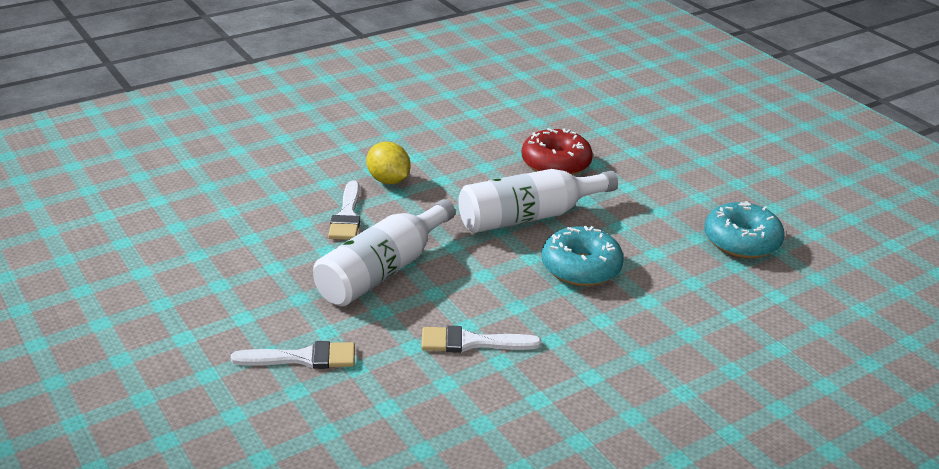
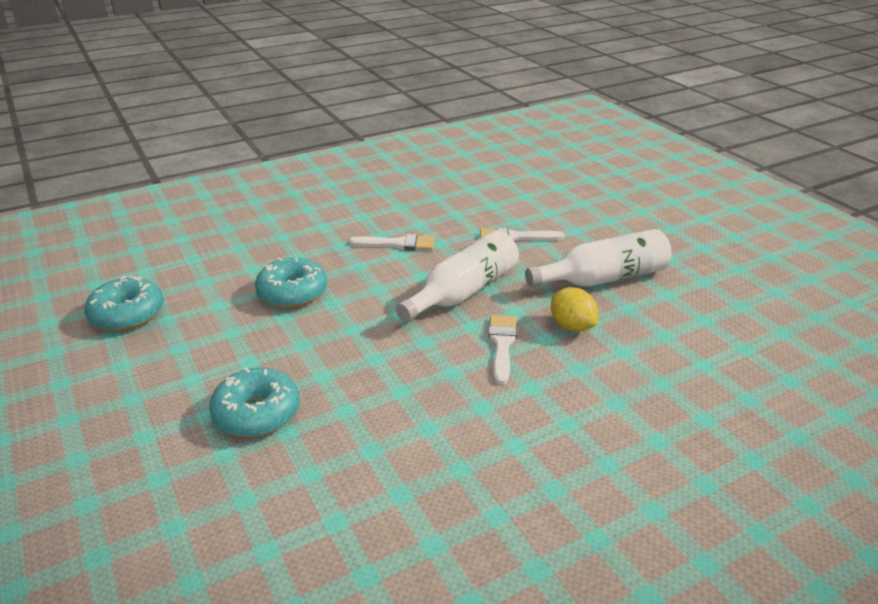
camera: 175 degrees left, 0 degrees up
(388, 180) = (462, 389): yellow lemon -> yellow lemon (571, 326)
(529, 217) = (318, 342): white bottle -> white bottle (603, 279)
(555, 164) = (257, 413): red donut -> turquoise donut

